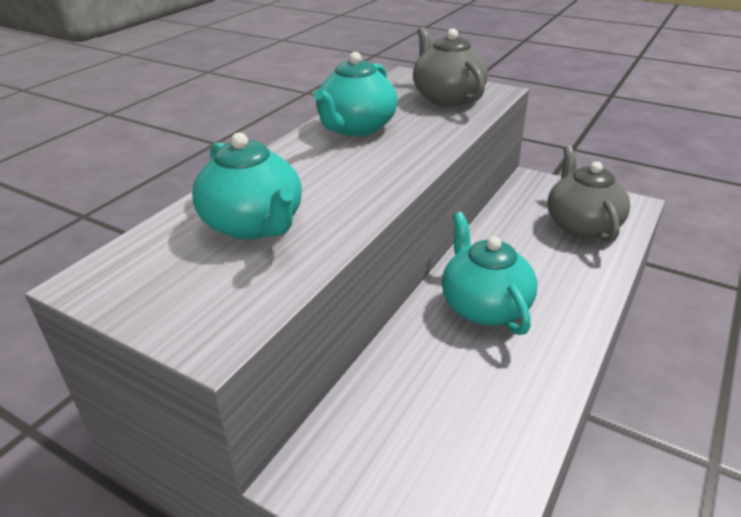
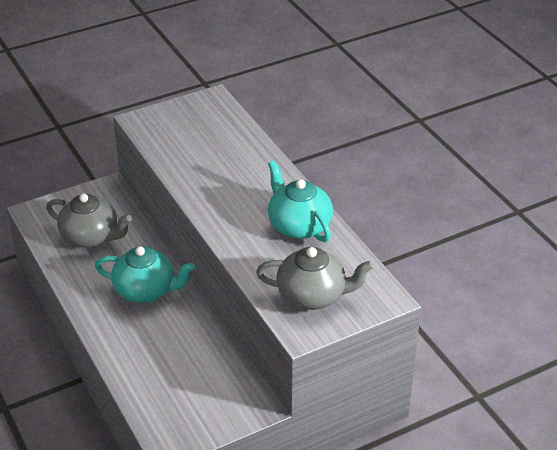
camera: 120 degrees right, 5 degrees up
(254, 225) = (213, 150): turquoise teapot -> none
(581, 225) = (174, 391): grey teapot -> grey teapot (91, 237)

